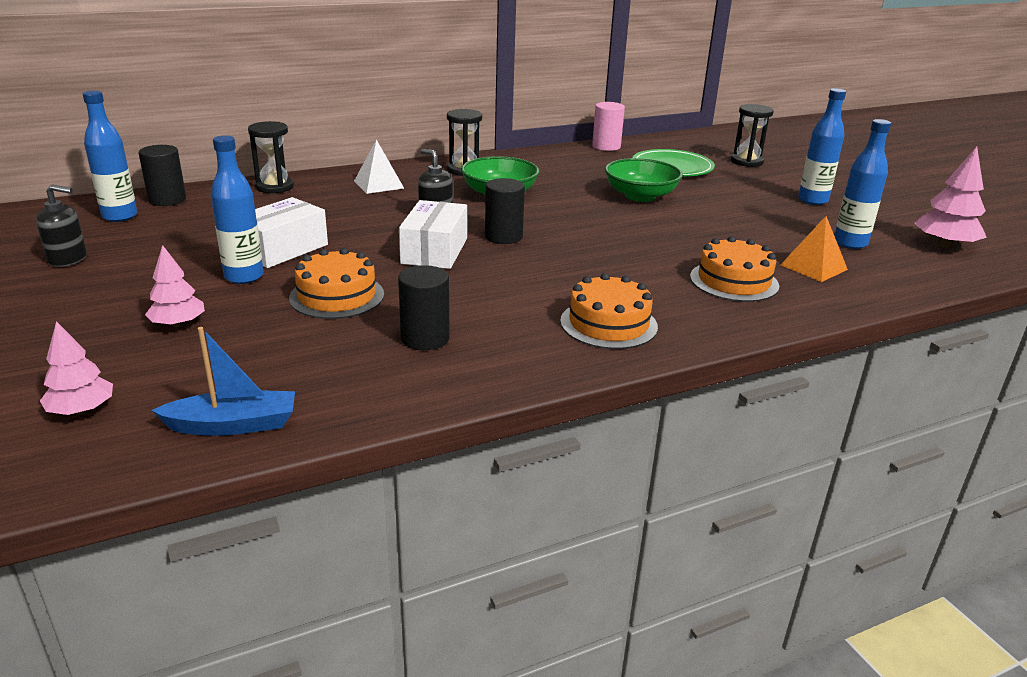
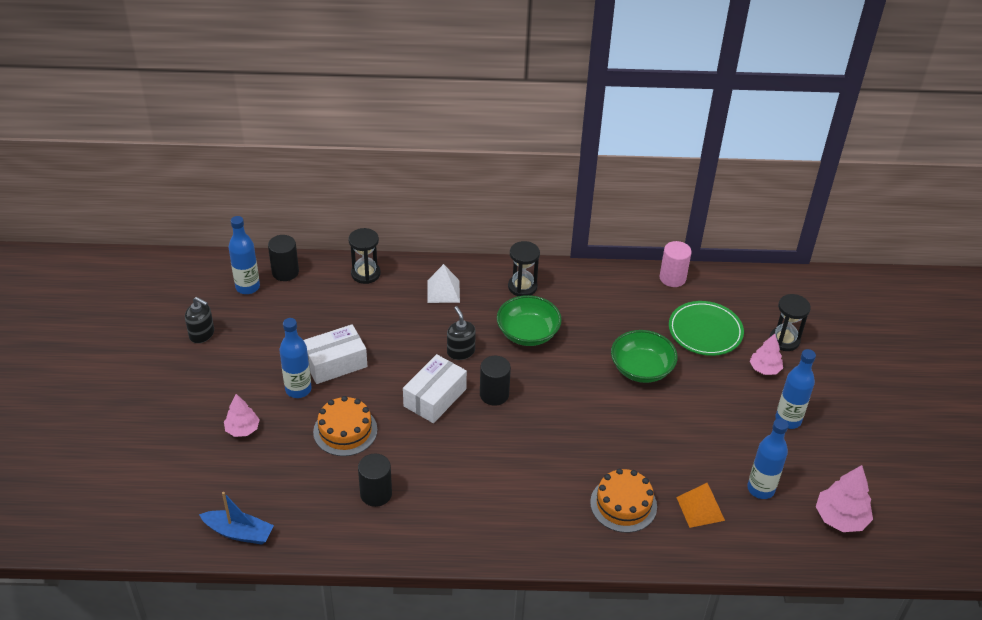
camera: 25 degrees right, 15 degrees up
(82, 410) = (170, 492): pink tree -> pink tree (764, 369)
(608, 324) = (499, 520): orange cake -> none

